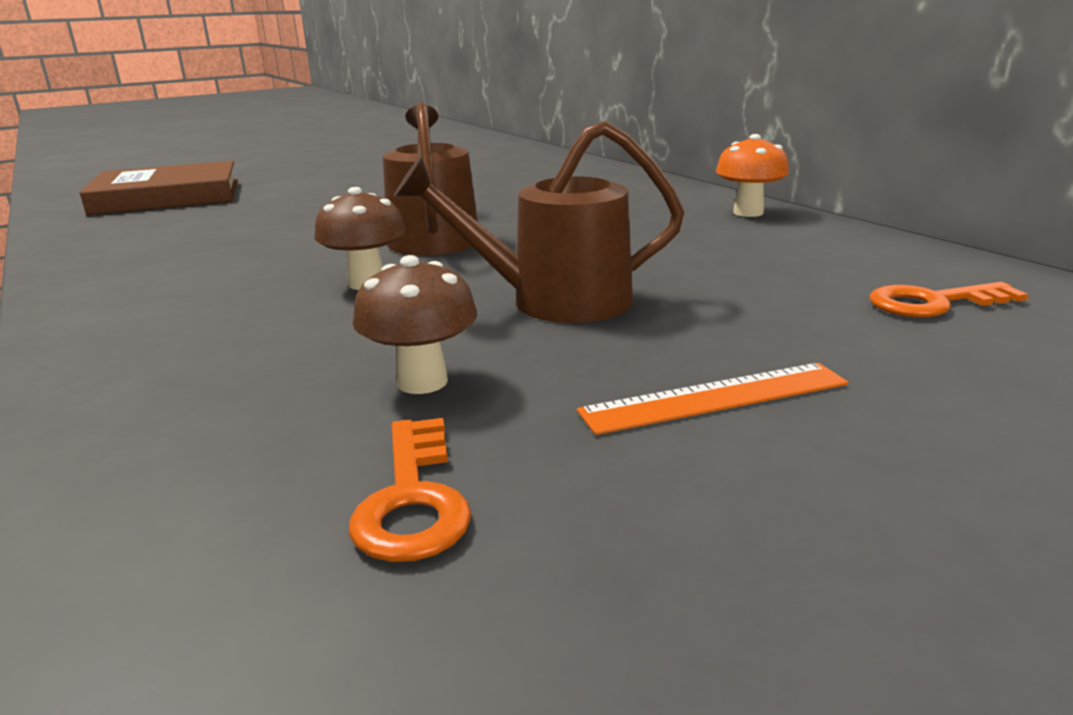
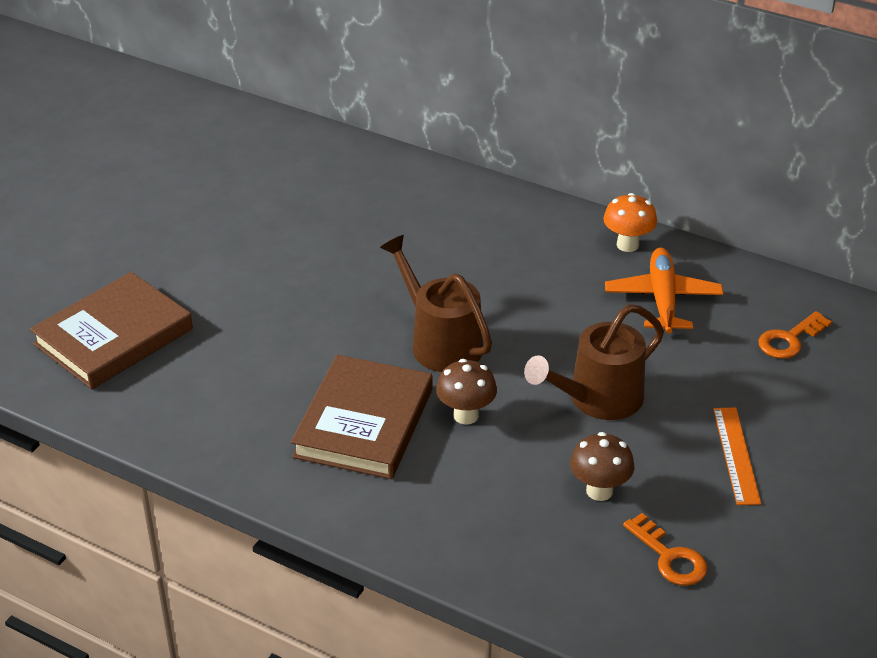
camera: 30 degrees left, 15 degrees up
(251, 269) = (363, 423): none -> brown book
(715, 397) = (736, 455): orange ruler -> orange ruler turned 45 degrees counterclockwise
(752, 247) = (662, 299): none -> orange plane

